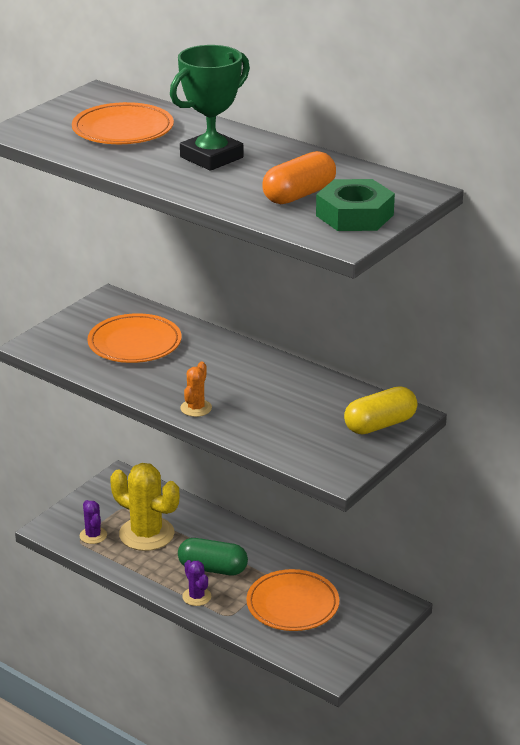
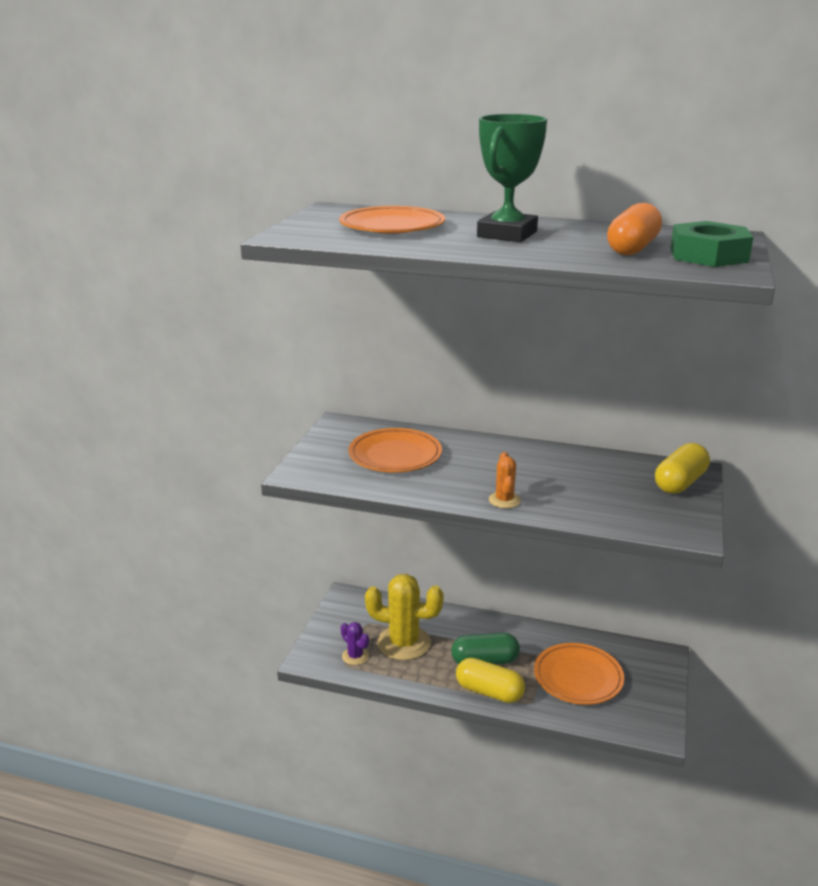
camera: 20 degrees left, 5 degrees down
(196, 597) = (489, 692): purple cactus -> yellow capsule

